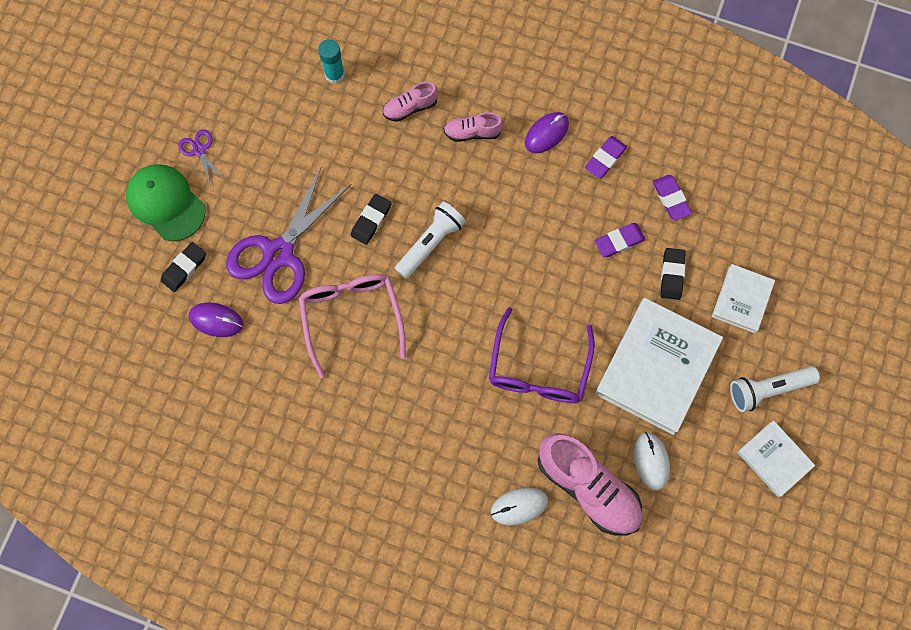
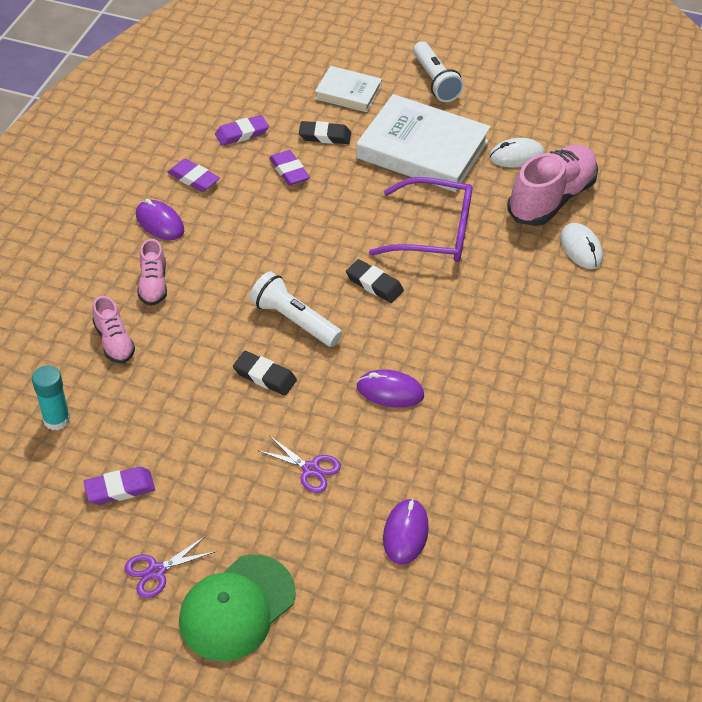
camera: 95 degrees left, 25 degrees down
(184, 268) = (334, 576): black eraser -> black eraser (374, 284)
(270, 122) = (120, 488): none -> purple eraser
(278, 254) = (310, 469): purple scissors -> purple scissors, size x0.44
(351, 317) = (390, 391): pink glasses -> purple mouse
(774, 459) = (500, 81): white book -> none

